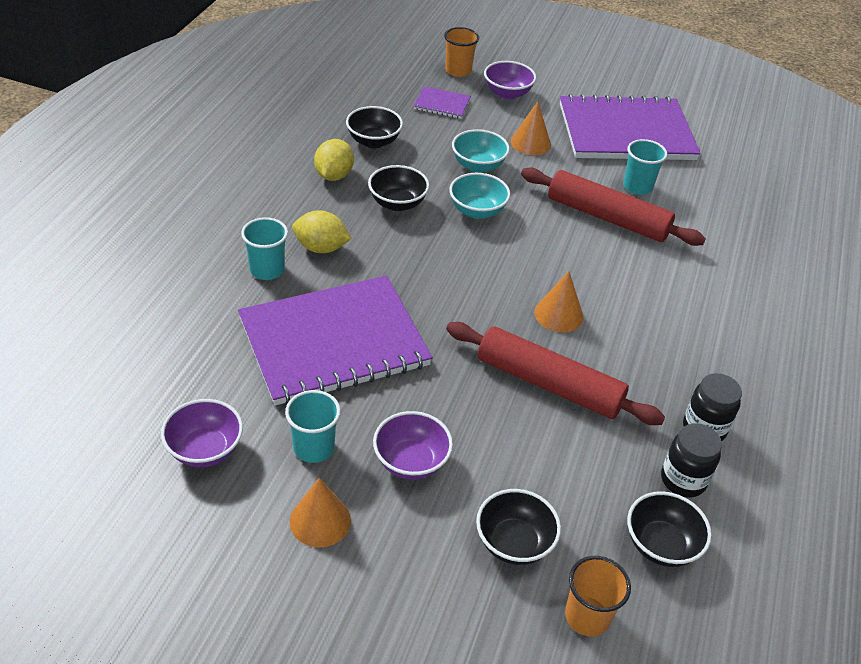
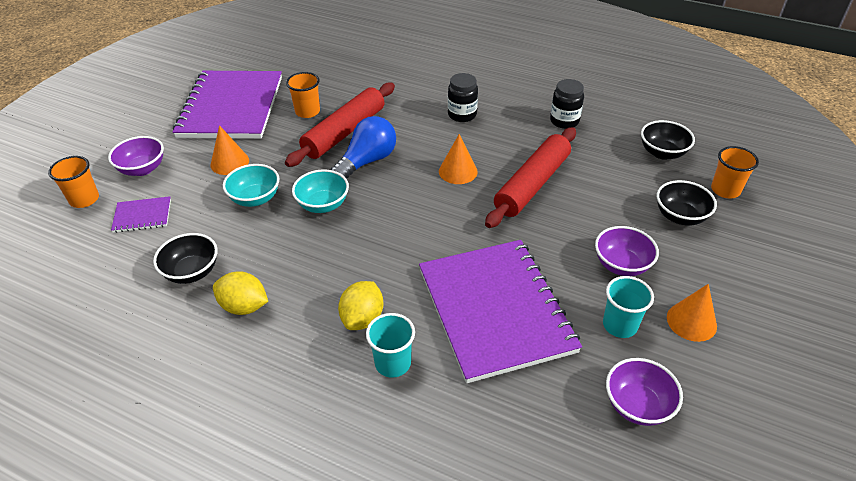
camera: 80 degrees left, 0 degrees up
(397, 203) = (302, 258): black bowl -> none
(442, 104) = (142, 216): purple notebook -> purple notebook turned 60 degrees clockwise
(558, 238) = (367, 161): none -> blue light bulb
(637, 186) = (307, 112): turquoise cup -> orange cup
(683, 480) = (609, 136): black jar -> black jar (462, 115)

